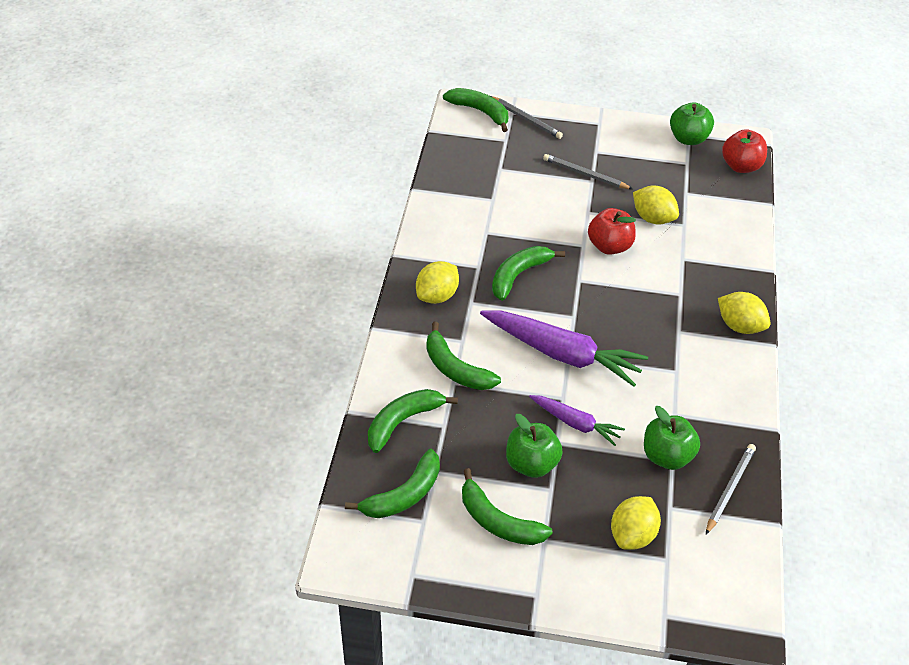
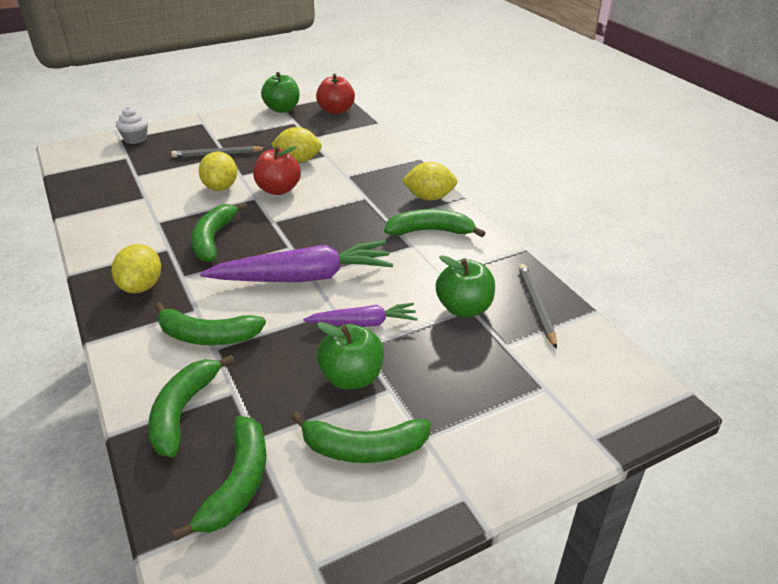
camera: 35 degrees left, 10 degrees down
(480, 112) = (88, 147): green banana -> green banana (430, 231)
(526, 119) = (135, 139): grey pencil -> white cupcake
(632, 535) = (498, 385): yellow lemon -> yellow lemon (221, 187)

